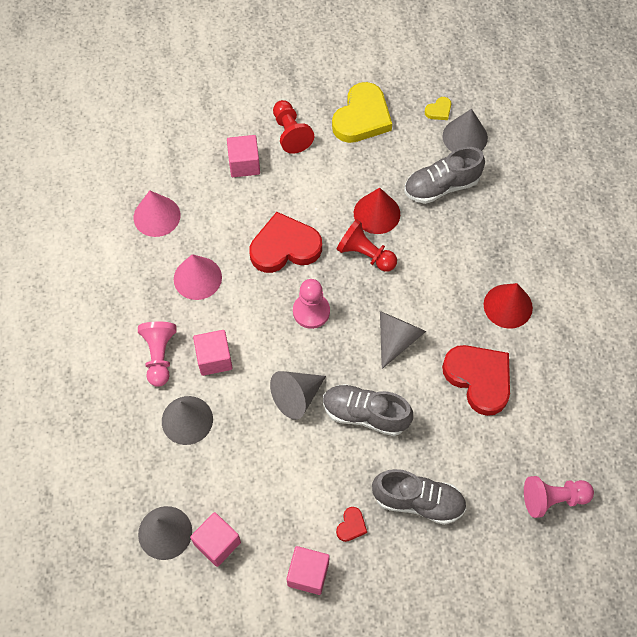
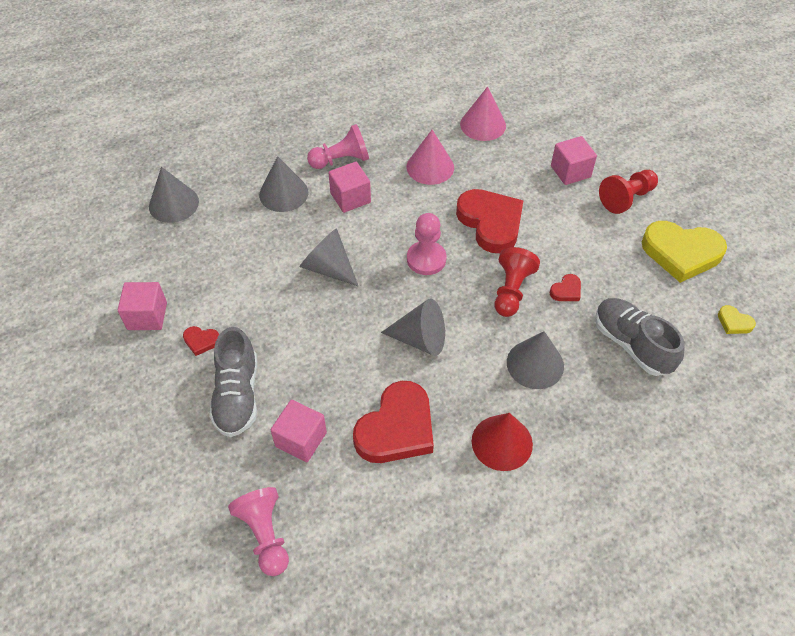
camera: 75 degrees right, 10 degrees down
(217, 543) = (169, 241): pink cube -> pink cube (301, 439)
(365, 414) = (324, 328): grey shoe -> none
(376, 213) = (566, 290): red cone -> red heart
(465, 137) = (713, 355): grey cone -> grey cone (535, 364)

